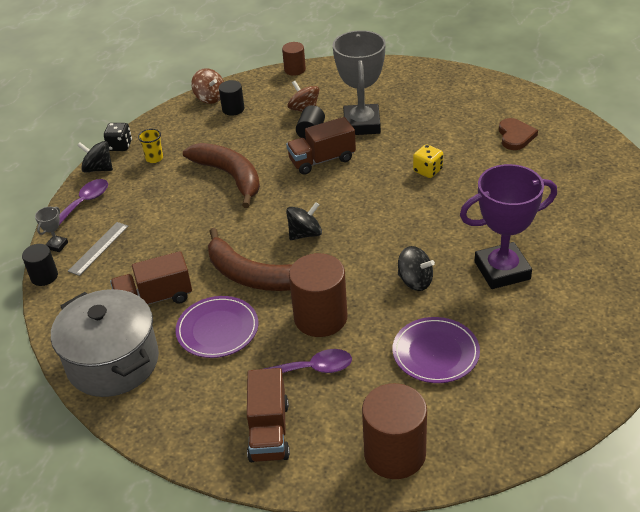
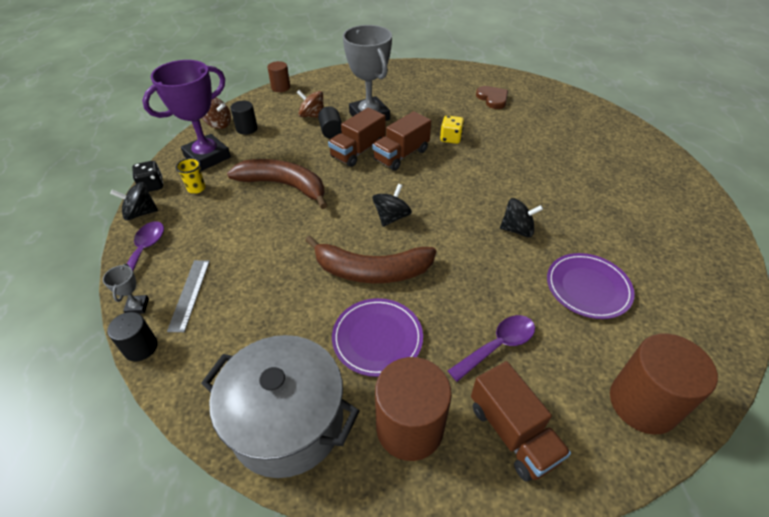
camera: 30 degrees left, 5 degrees up
(155, 299) = (288, 328): brown truck -> brown truck (401, 155)
(320, 318) = (466, 290): brown cylinder -> brown cylinder (409, 427)
(502, 270) = (574, 200): purple trophy -> purple trophy (207, 157)

